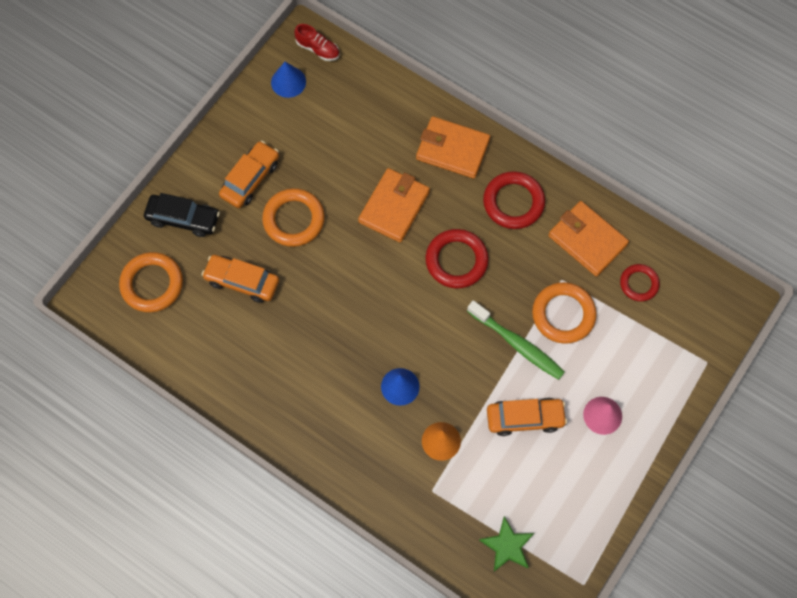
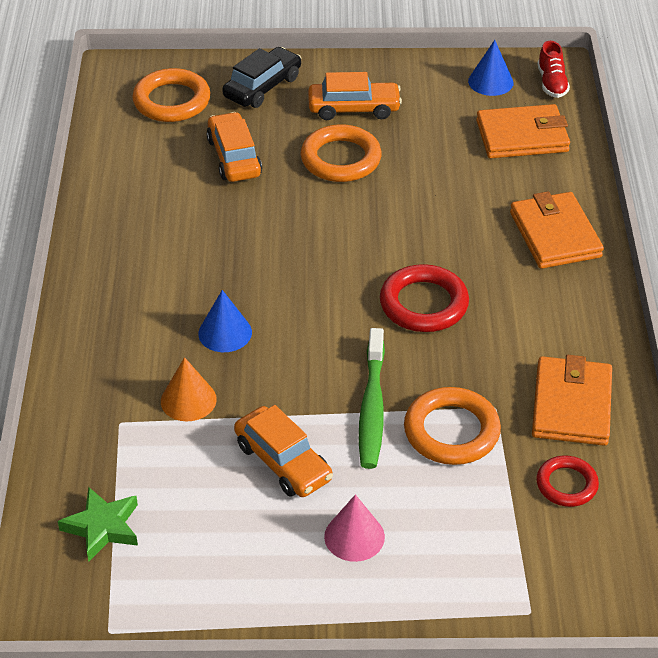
camera: 55 degrees right, 25 degrees down
(183, 219) = (262, 87): black car -> black car turned 120 degrees counterclockwise
(394, 207) = (435, 224): orange wallet -> orange wallet (522, 136)
(513, 202) = (547, 316): red ring -> none

